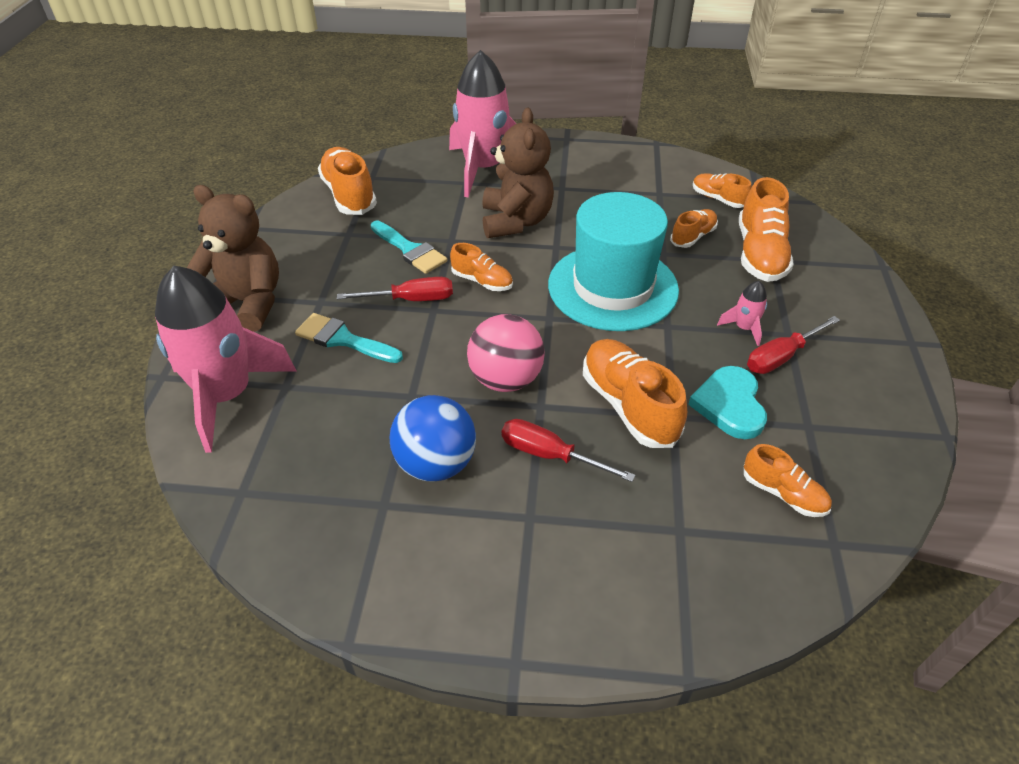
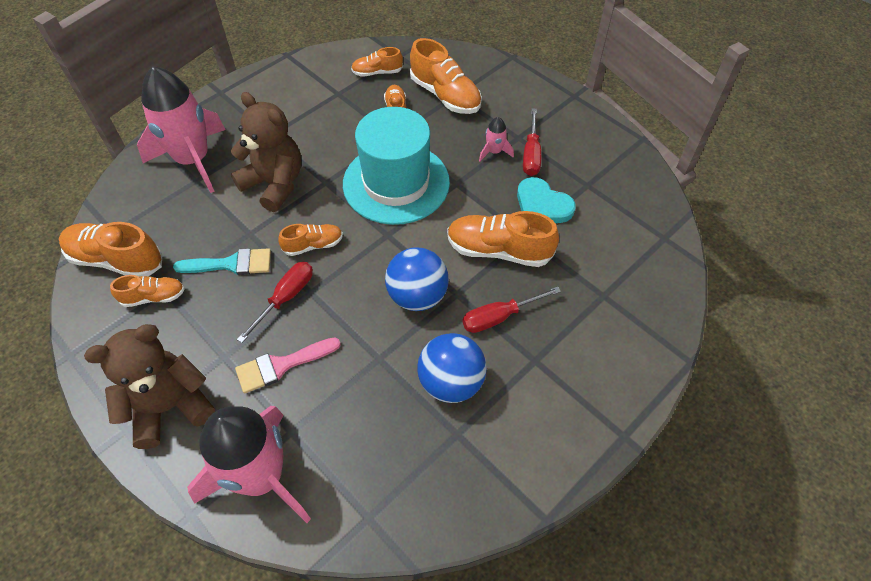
camera: 50 degrees left, 10 degrees up
(343, 339) = (281, 365): turquoise brush -> pink brush
(505, 379) = (417, 296): pink ball -> blue ball
(783, 493) = (619, 232): orange shoe -> orange shoe (153, 297)

